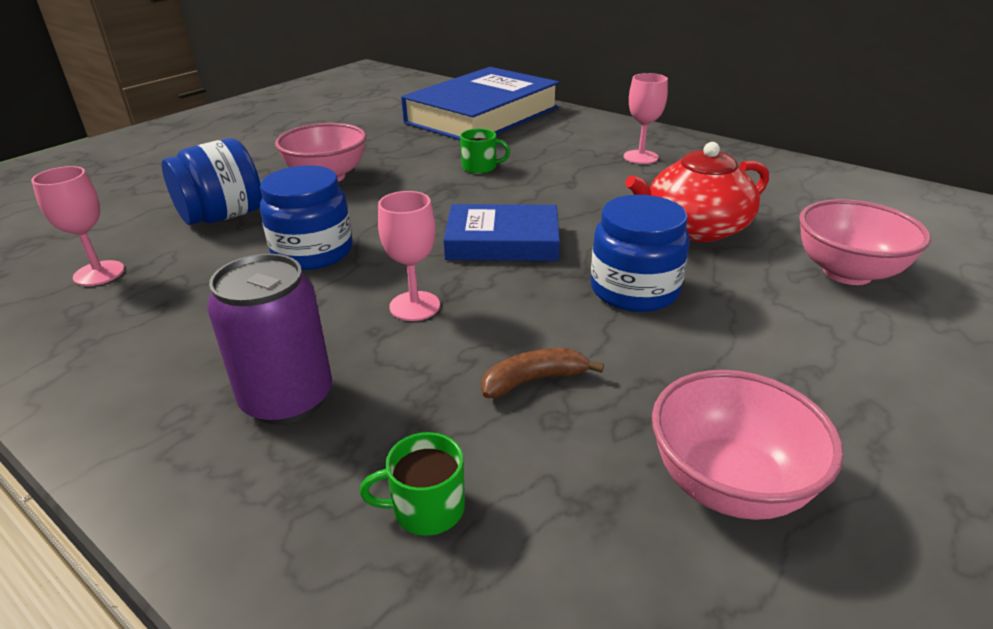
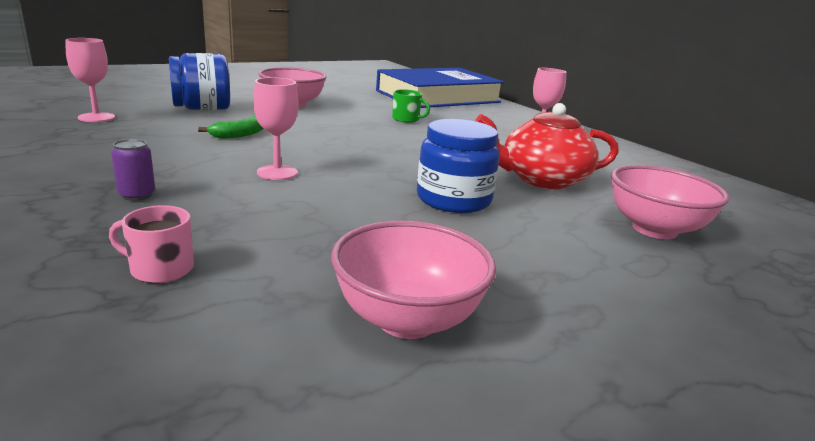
camera: 15 degrees right, 10 degrees down
(287, 399) = (137, 195): purple can -> purple can, size x0.49
(313, 252) = (240, 135): blue jar -> green banana
(426, 508) = (160, 269): green mug -> pink mug
(502, 241) = (379, 156): blue book -> none
(534, 380) = (318, 226): brown banana -> none

